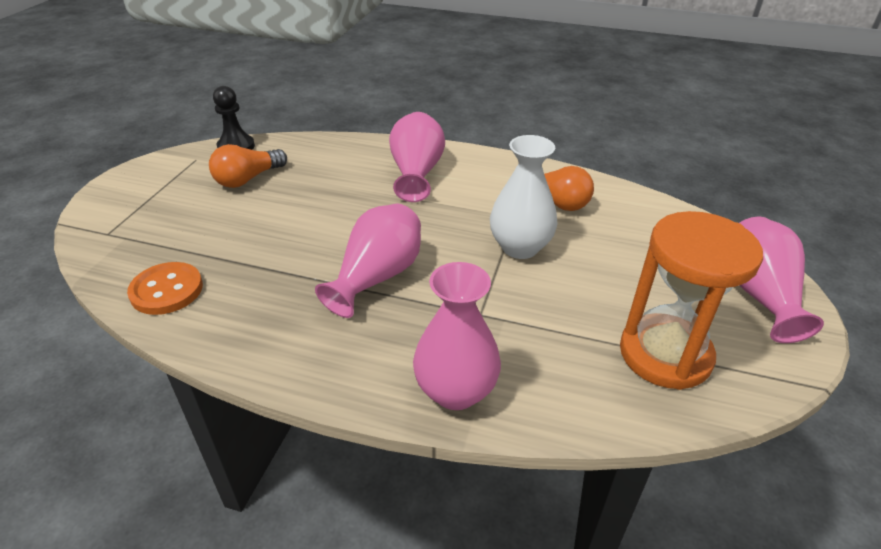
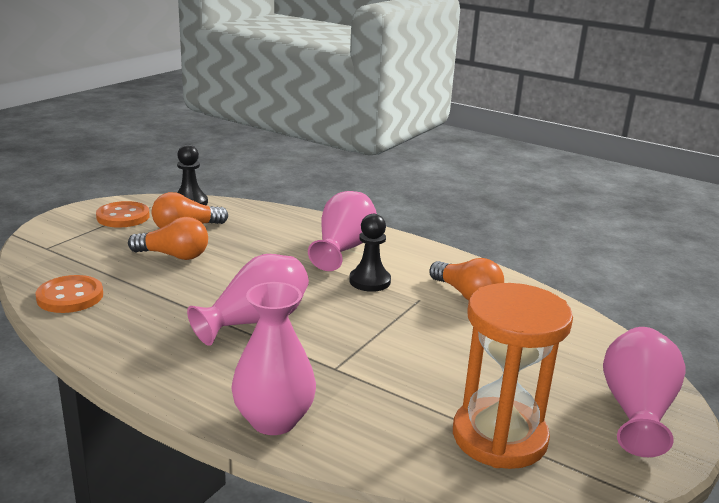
camera: 15 degrees right, 15 degrees down
(173, 177) = (123, 217): none -> orange button
(252, 215) = (174, 256): none -> orange light bulb
(460, 205) = (369, 281): none -> black pawn
(520, 247) = (407, 324): white vase -> none

